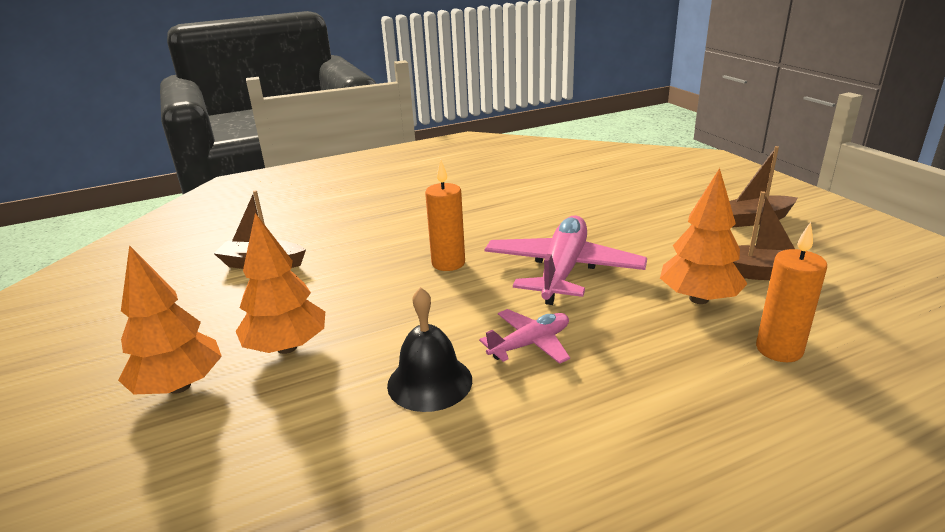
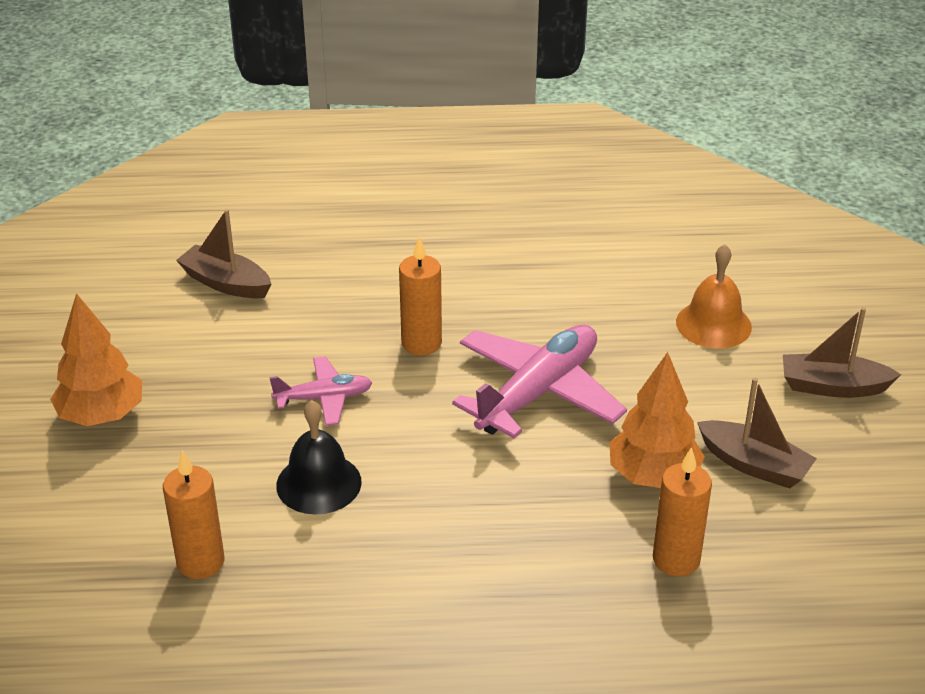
camera: 20 degrees right, 10 degrees up
(287, 347) = (209, 403): orange tree -> none
(348, 494) = (200, 562): none -> orange candle
(530, 344) = (437, 473): pink plane -> pink plane (324, 398)
(643, 207) = (713, 324): none -> orange bell

